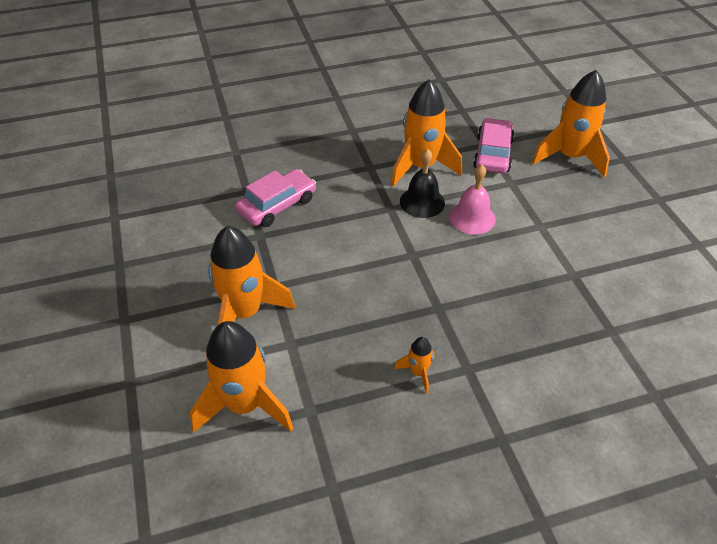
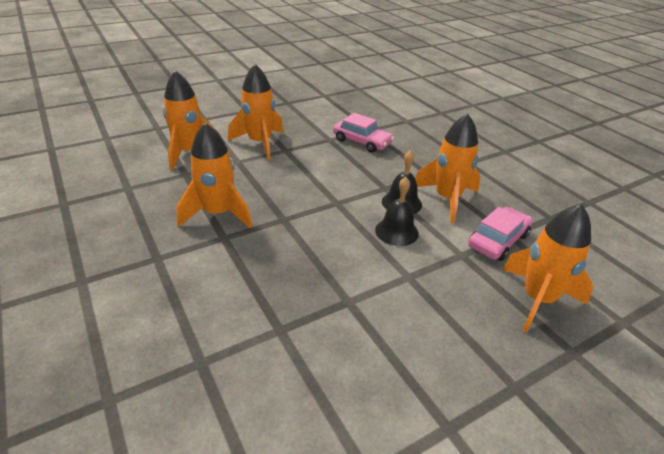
camera: 75 degrees right, 10 degrees down
(418, 372) = (218, 214): orange rocket -> orange rocket, size x2.20
(472, 218) = (396, 231): pink bell -> black bell
(493, 154) = (498, 240): pink car -> pink car turned 45 degrees counterclockwise

